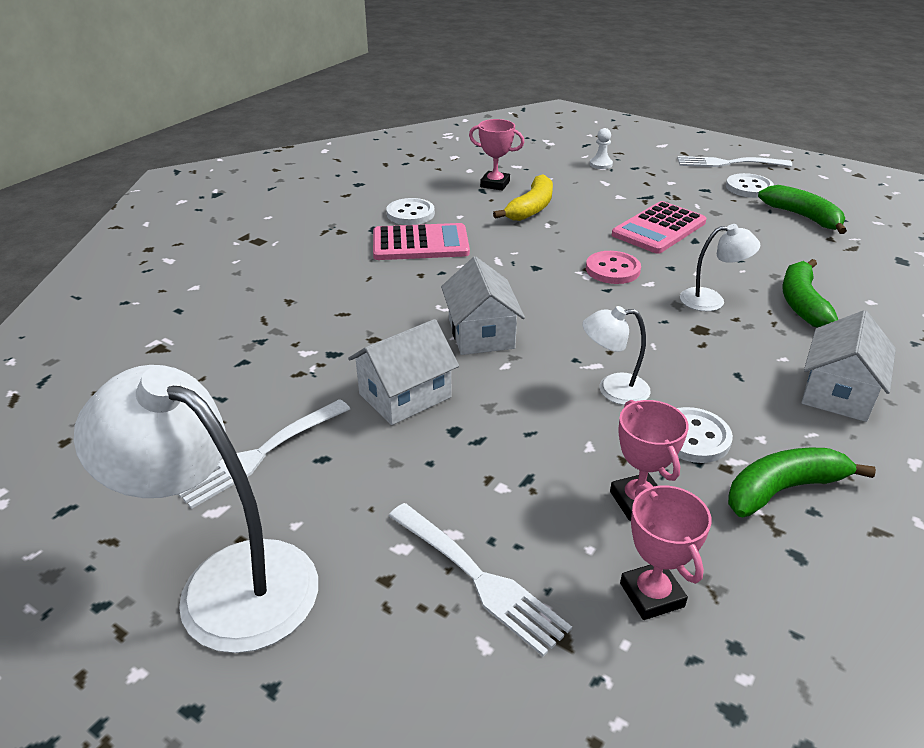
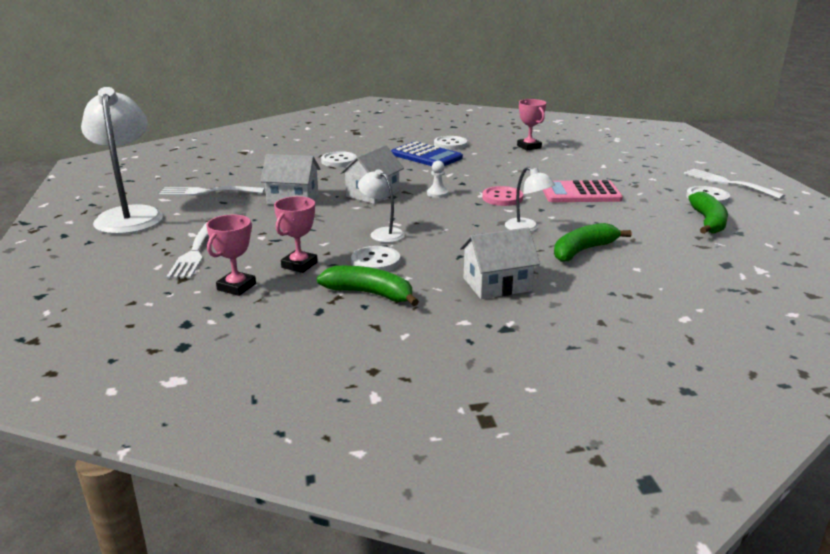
camera: 45 degrees right, 10 degrees down
(333, 300) = (339, 161): none -> white button
(420, 244) = (426, 156): pink calculator -> blue calculator
(531, 208) = (523, 162): yellow banana -> none
(600, 164) = (624, 157): white pawn -> white pawn (437, 194)

